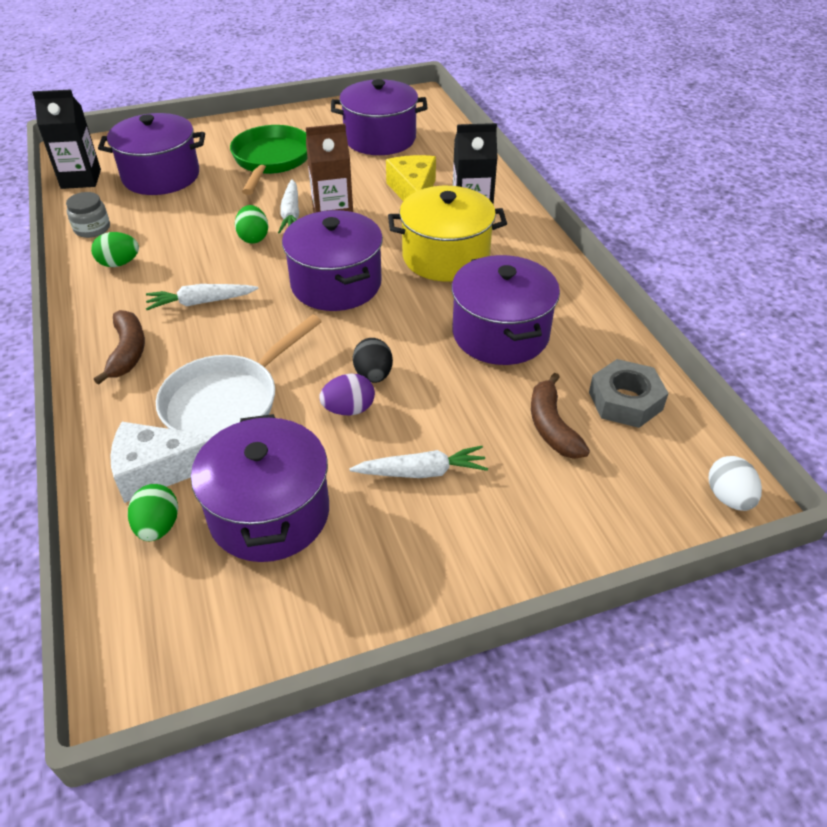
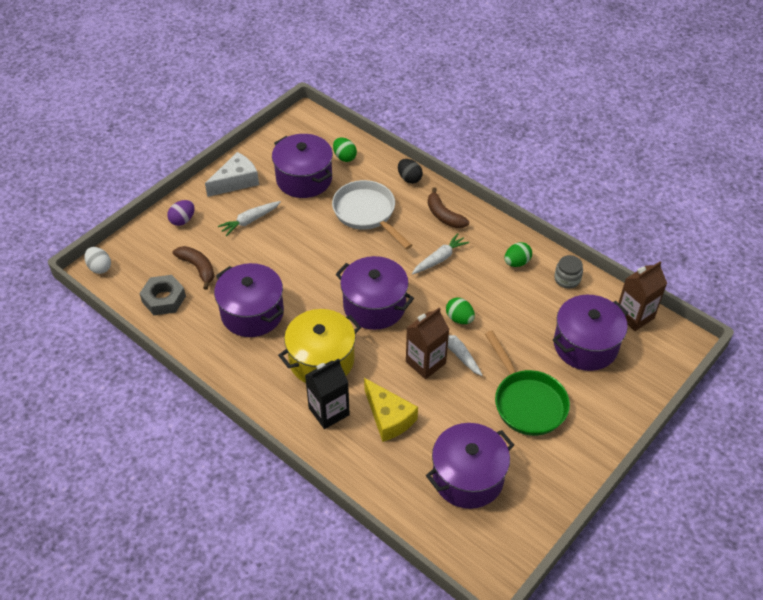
camera: 150 degrees right, 5 degrees up
(81, 179) = (634, 316): black carton -> brown carton
(159, 470) = (366, 175): white cheese -> white cheese (236, 181)
(228, 402) = (367, 213): white pan -> white pan turned 45 degrees counterclockwise
(349, 409) = (305, 234): purple egg -> purple egg (182, 220)
(373, 375) = (306, 257): black egg -> black egg (409, 178)

